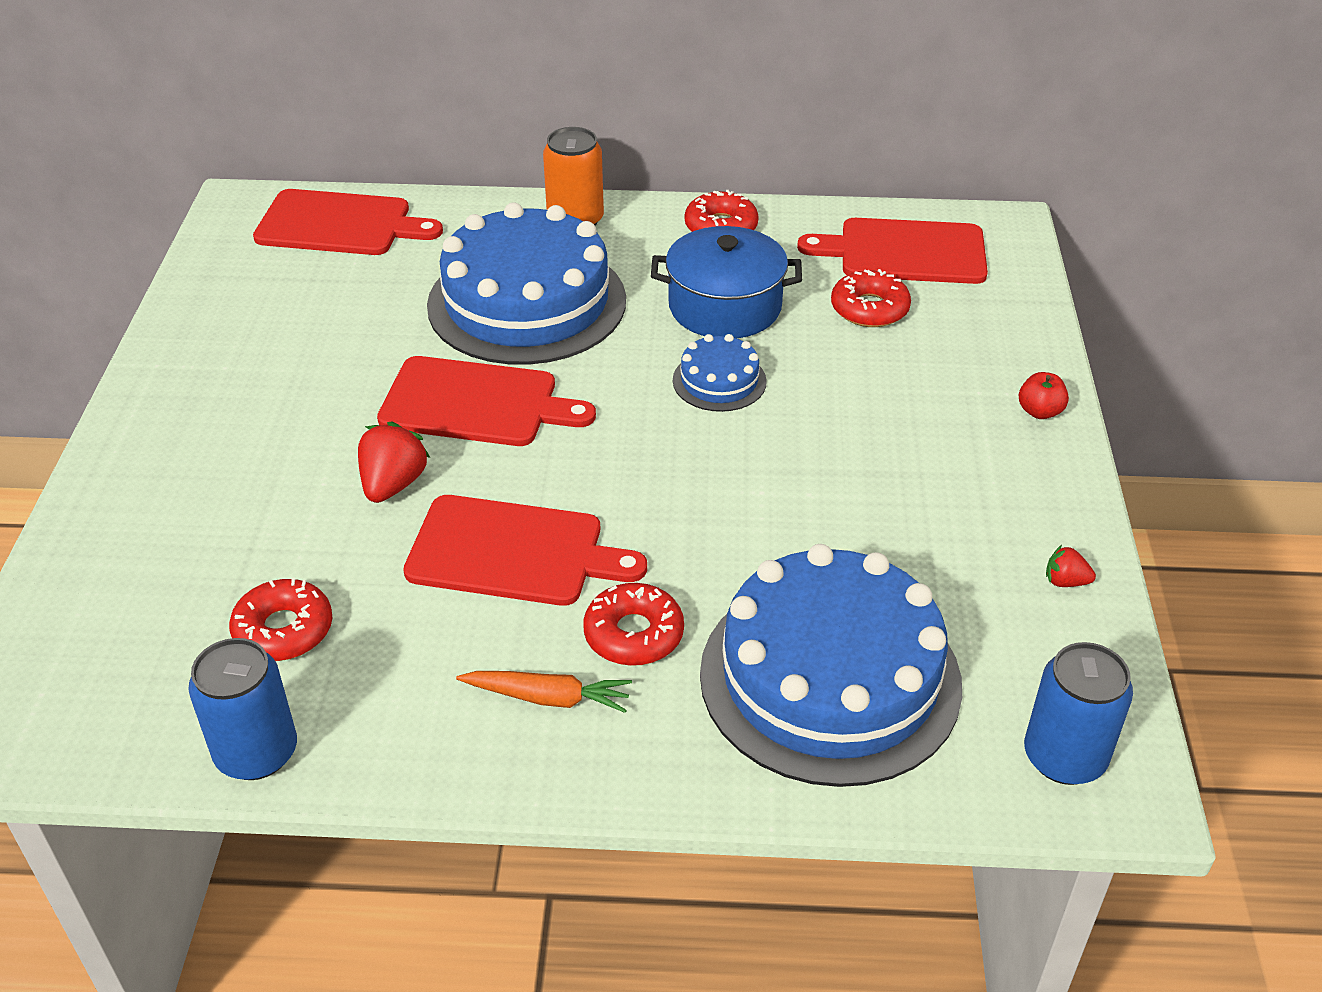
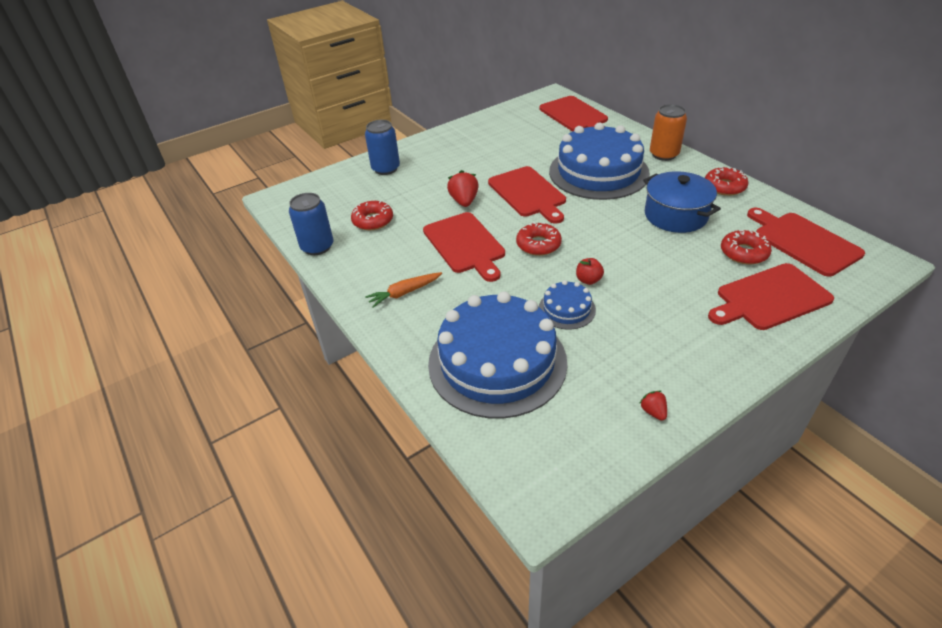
camera: 55 degrees right, 0 degrees up
(393, 484) = (464, 201): red strawberry -> red strawberry turned 75 degrees counterclockwise
(548, 698) = (404, 293): orange carrot -> orange carrot turned 90 degrees clockwise
(633, 634) = (459, 296): red donut -> red donut (538, 244)
(719, 381) = (628, 239): blue cake -> blue cake (566, 309)
(972, 350) = (770, 298): none -> red cutting board
(1039, 411) = (762, 343): red apple -> red apple (588, 280)
(1064, 757) = (536, 467): blue can -> blue can (386, 169)

